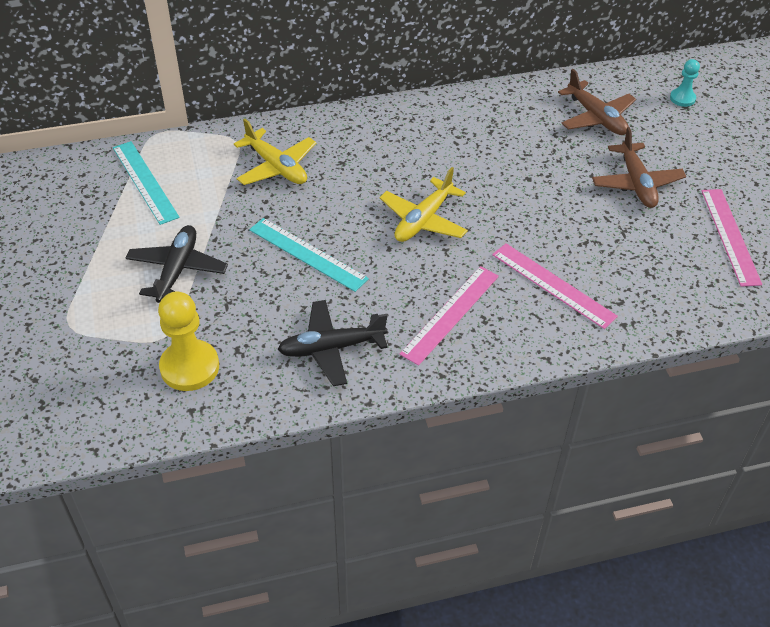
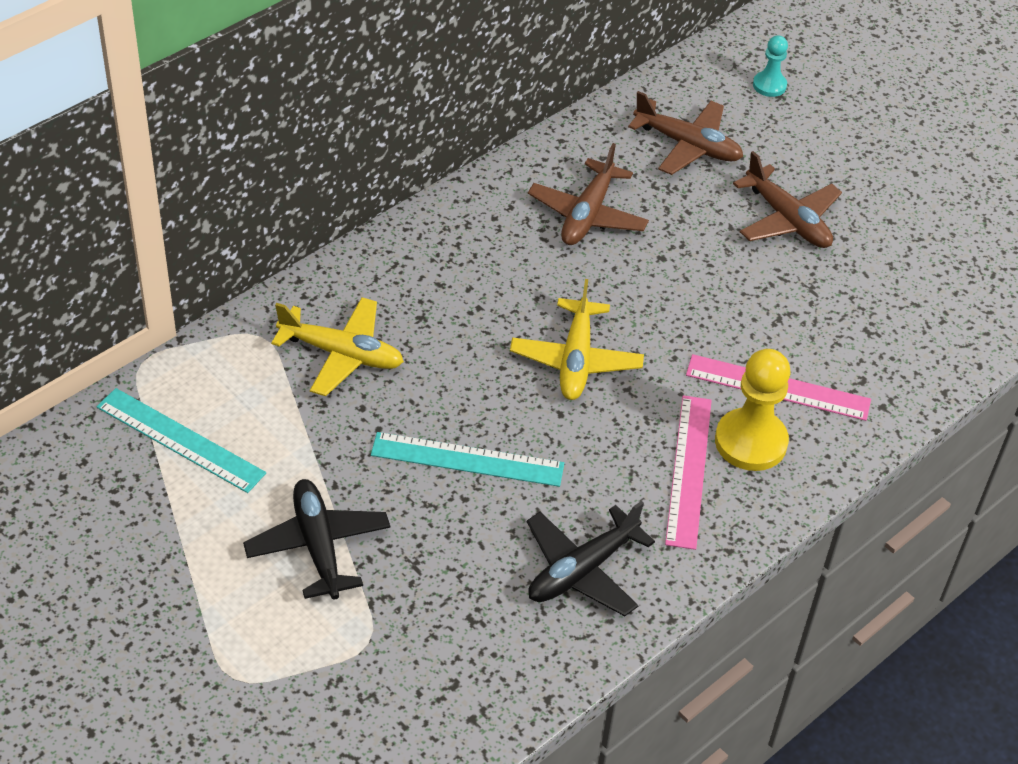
camera: 30 degrees left, 0 degrees up
(189, 367) = (430, 666): yellow pawn -> yellow pawn (750, 442)
(496, 137) = (587, 214): none -> brown plane
(730, 236) = (927, 251): pink ruler -> none

